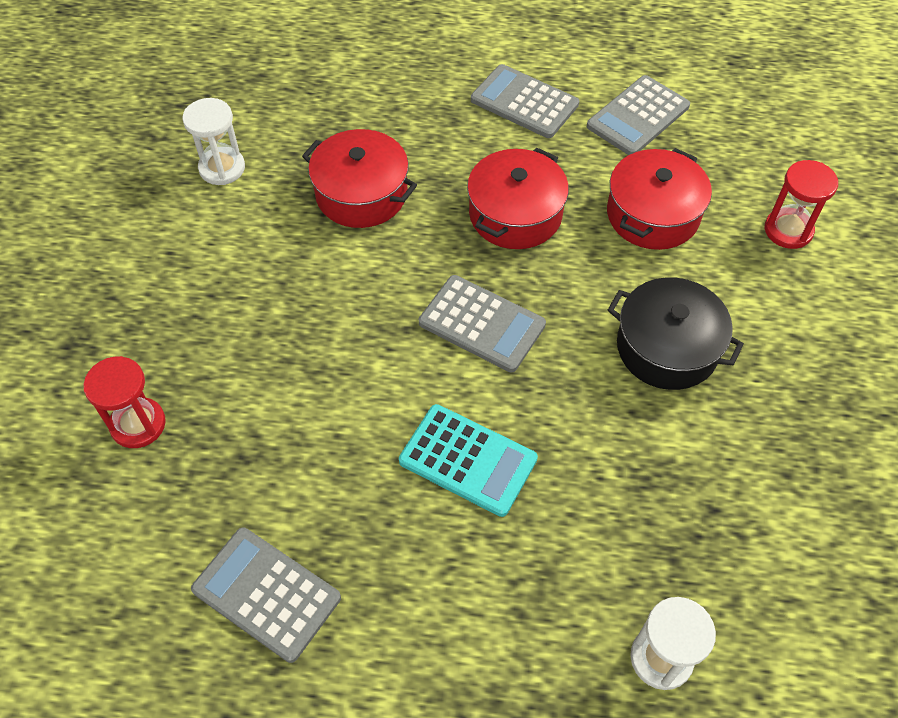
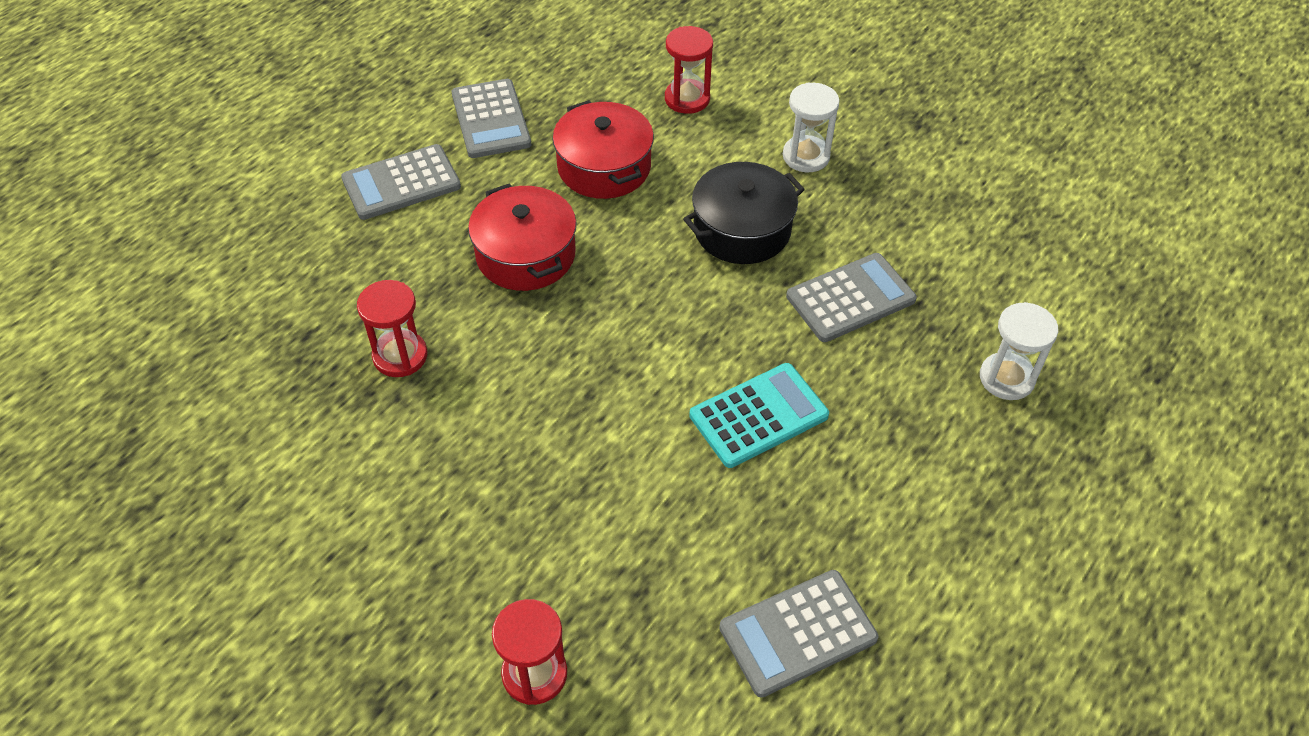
camera: 60 degrees left, 5 degrees down
(222, 168) = (255, 459): white hourglass -> white hourglass (806, 156)
(361, 194) = (400, 356): red pot -> red hourglass
(481, 324) = (626, 338): grey calculator -> grey calculator (850, 298)

